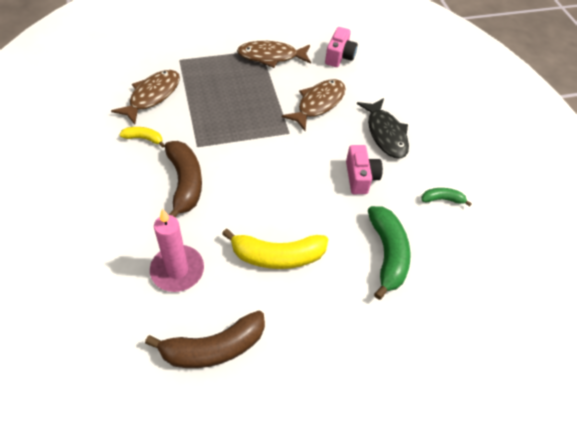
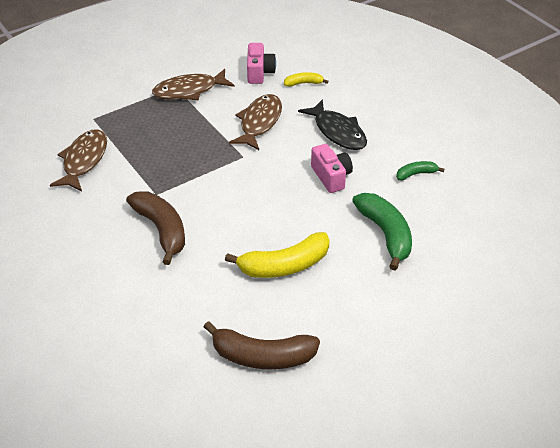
camera: 15 degrees left, 10 degrees down
(144, 138) = (97, 202): yellow banana -> yellow banana (303, 83)
(177, 270) = (194, 305): pink candle -> none
(214, 348) = (262, 356): brown banana -> brown banana turned 45 degrees clockwise

